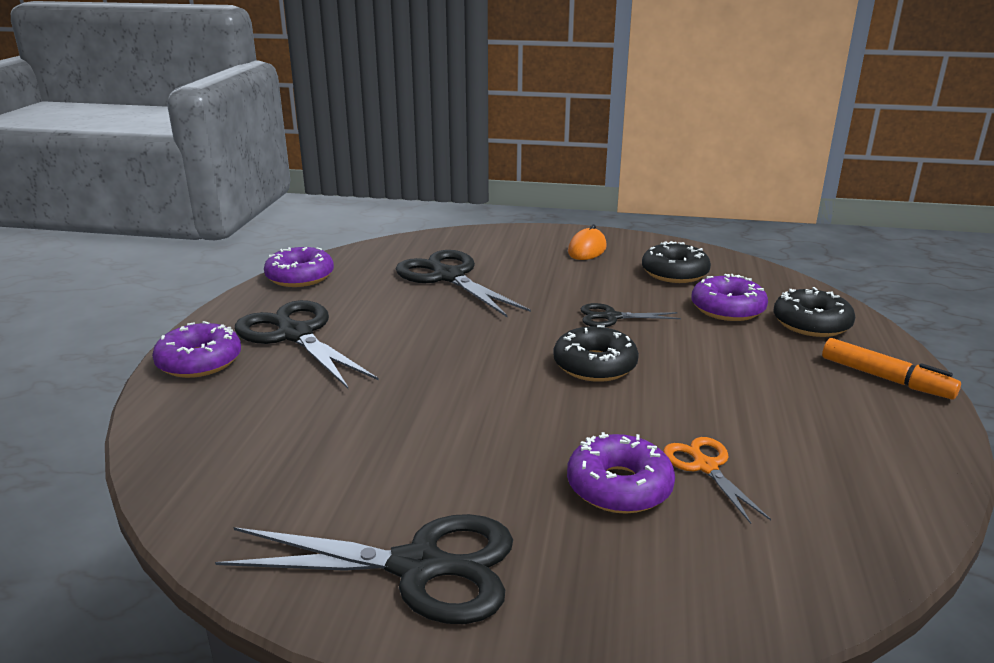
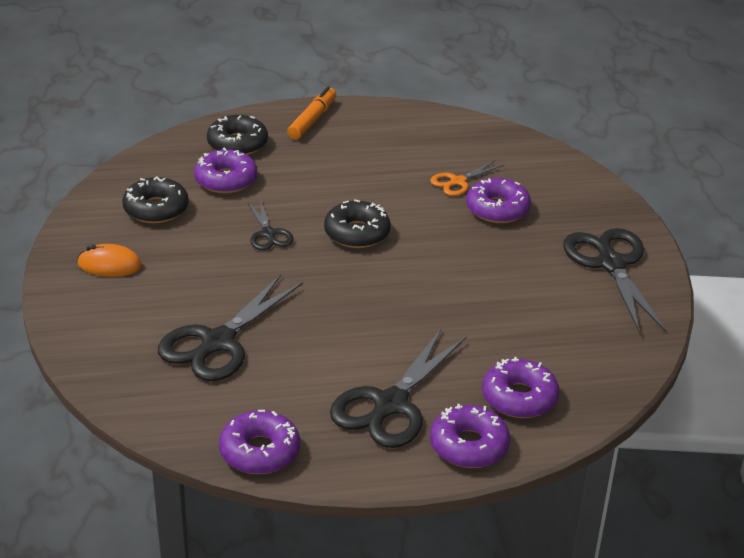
camera: 110 degrees left, 10 degrees up
(229, 405) = (519, 398): none -> purple donut

